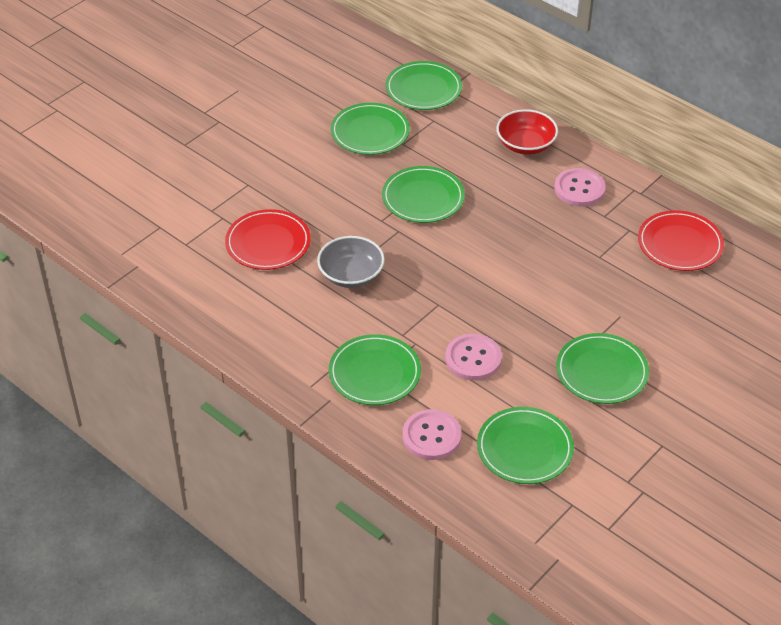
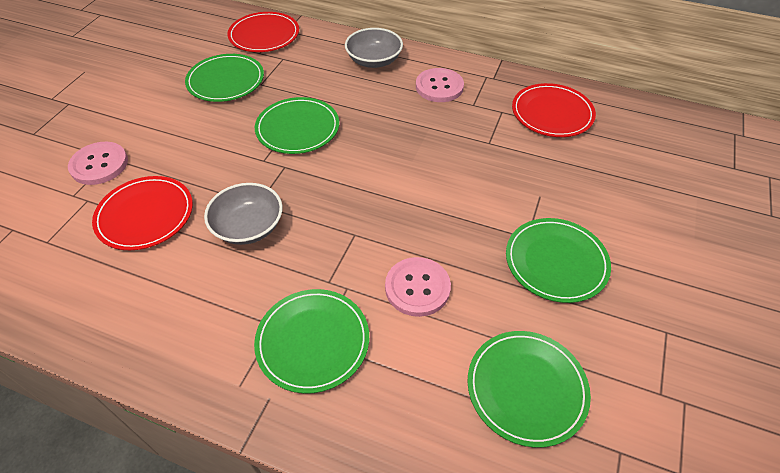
camera: 20 degrees left, 5 degrees up
(423, 89) = (264, 35): green plate -> red plate
(431, 436) = (412, 409): pink button -> pink button (99, 164)
(525, 144) = (374, 60): red bowl -> grey bowl

